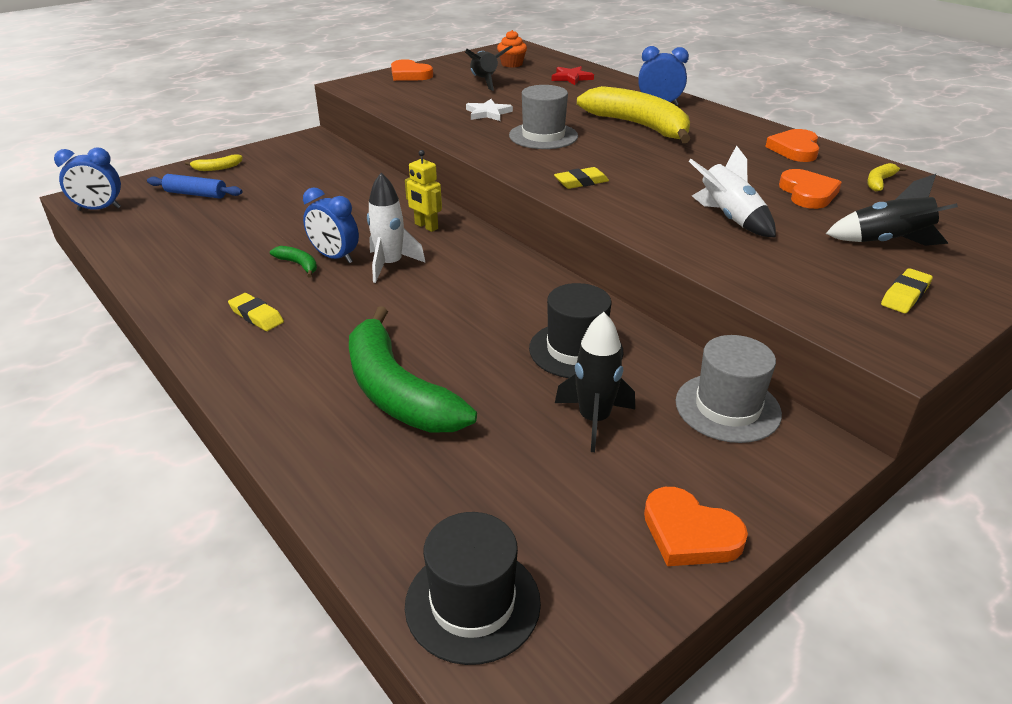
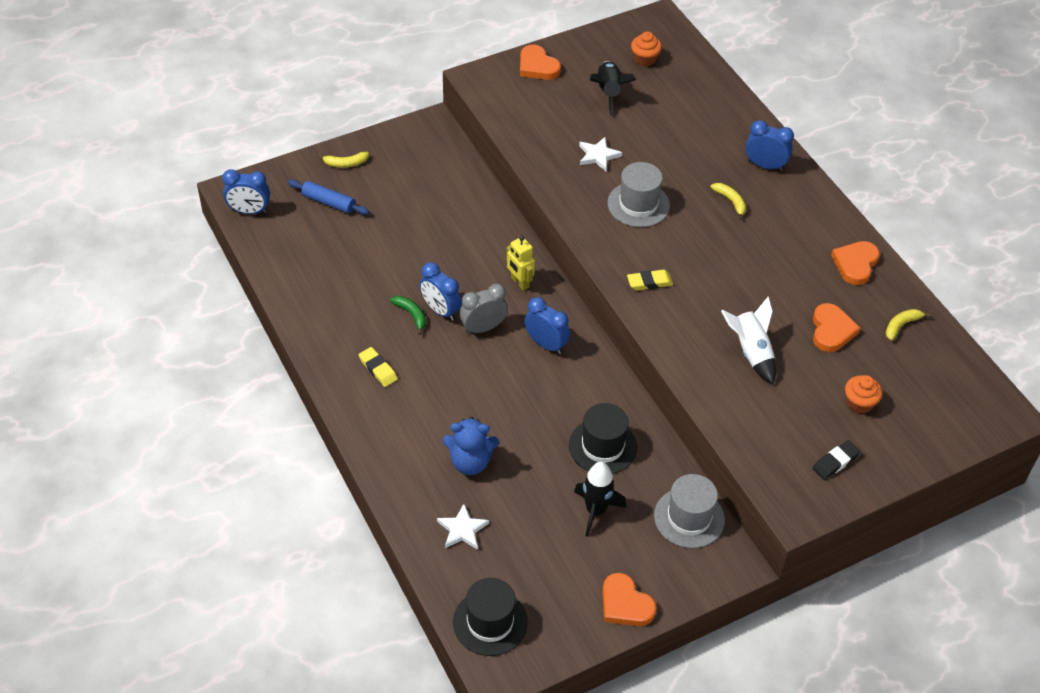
camera: 10 degrees right, 15 degrees up
(390, 265) = (483, 328): white rocket -> grey clock
(397, 391) = (470, 462): green banana -> blue teddy bear
(399, 474) = (462, 529): none -> white star
(471, 269) = (546, 344): none -> blue clock
(571, 78) = (697, 98): red star -> none
(639, 126) = (731, 202): yellow banana -> yellow banana, size x0.40
(887, 242) = (859, 403): black rocket -> orange cupcake
(905, 295) = (835, 462): yellow eraser -> black eraser

